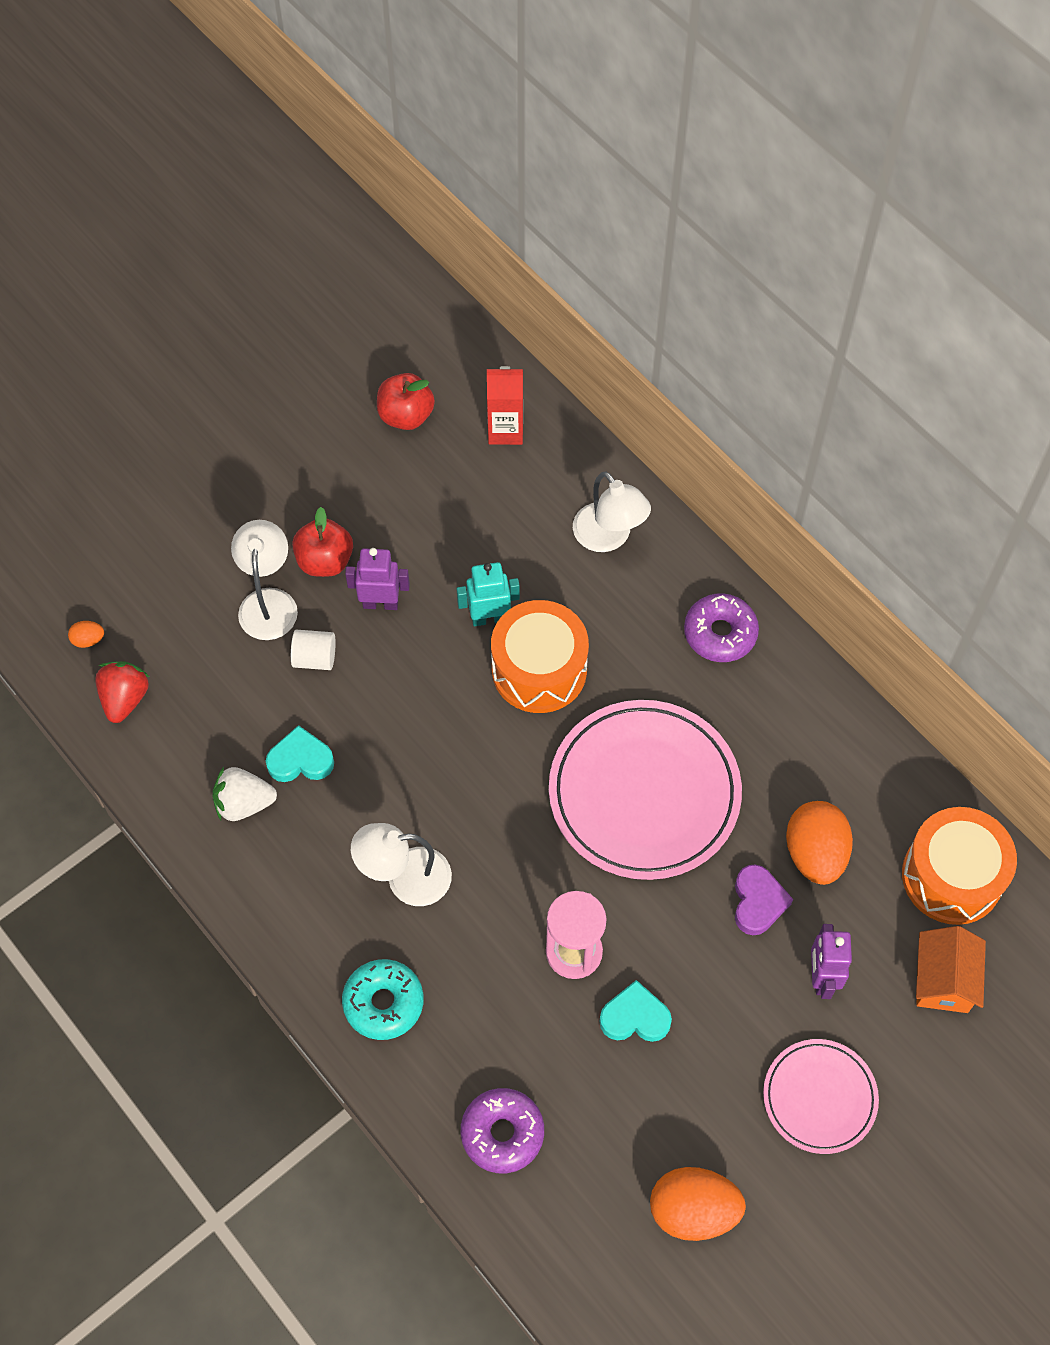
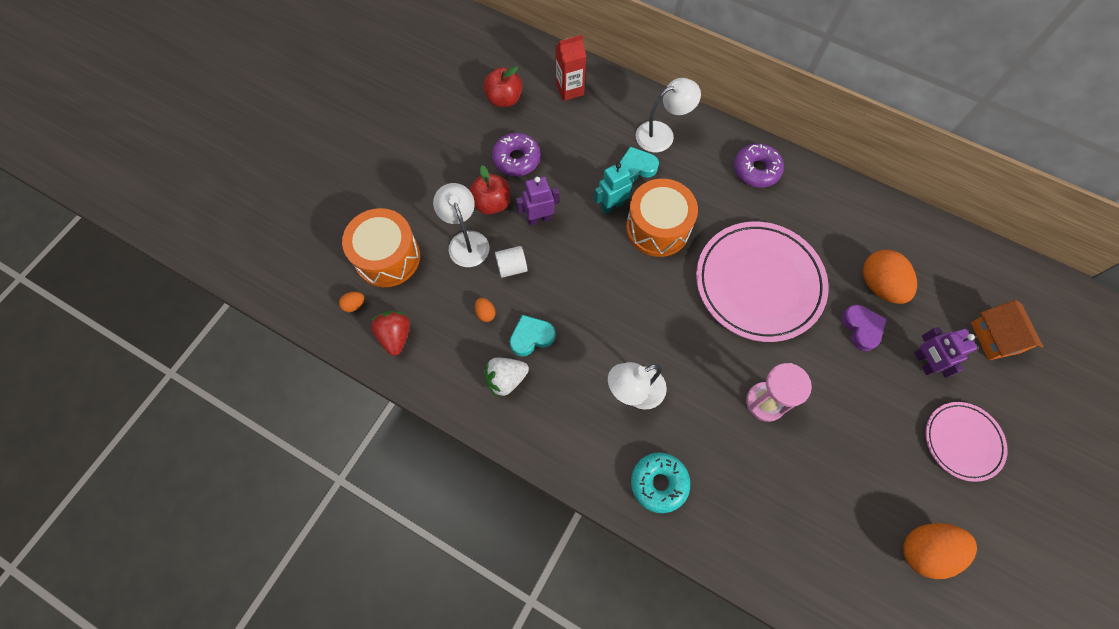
camera: 20 degrees left, 5 degrees up
(254, 708) = (485, 313): none -> orange egg
(502, 1133) = (778, 545): purple donut -> purple donut (516, 159)
(609, 537) = (662, 134): white lamp -> white lamp turned 60 degrees counterclockwise
(635, 1017) = (824, 431): turquoise heart -> turquoise heart (636, 168)
(952, 876) = (965, 271): orange drum -> orange drum (387, 257)

